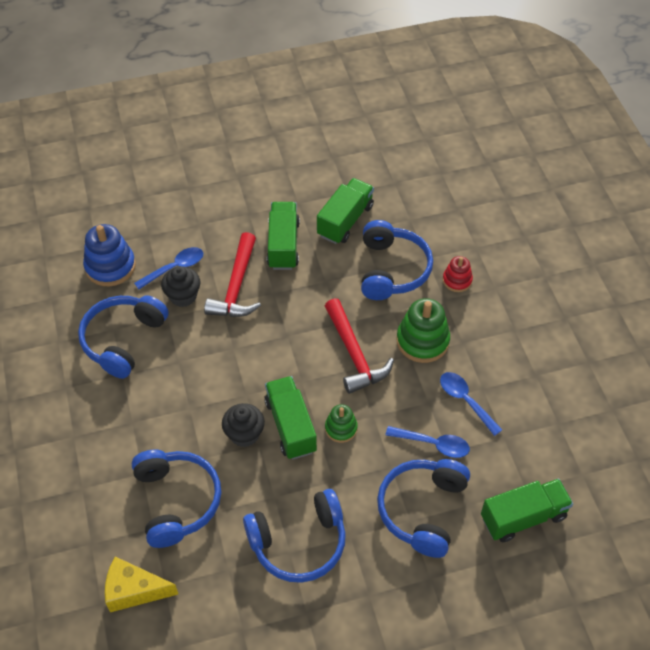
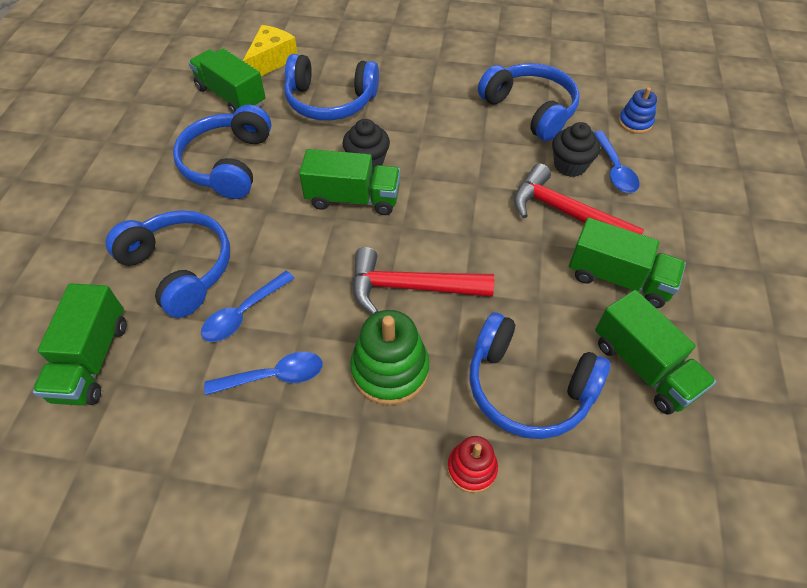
camera: 115 degrees right, 0 degrees up
(110, 266) = (635, 122): blue stacking toy -> blue stacking toy, size x0.58
(207, 597) = (231, 96): none -> green truck
(341, 428) = (322, 238): green stacking toy -> none

